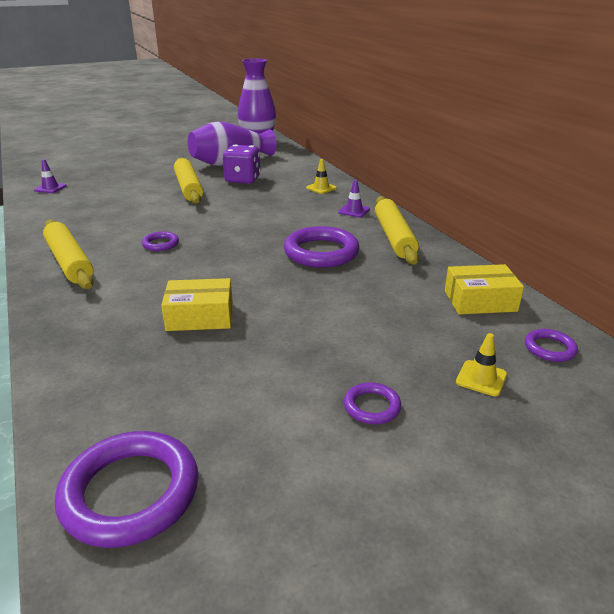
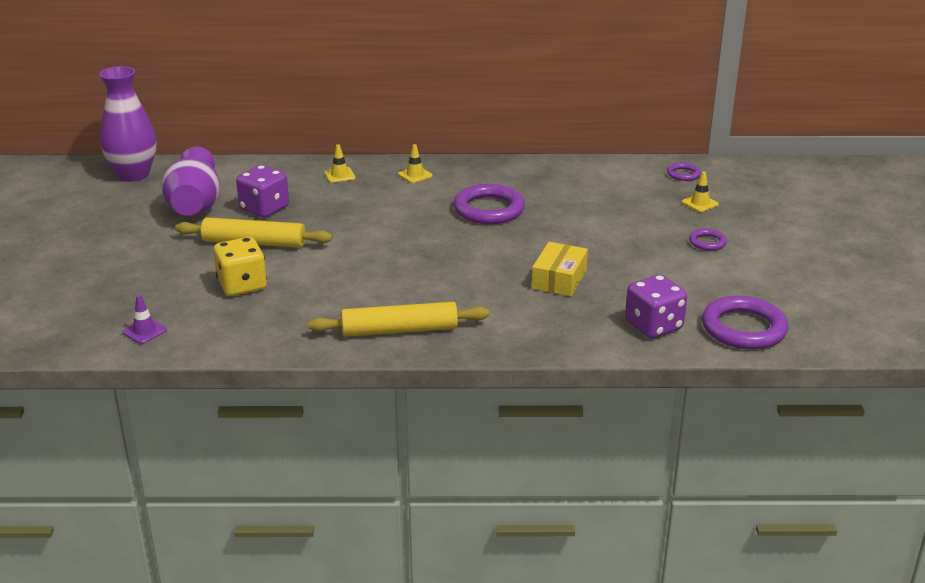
camera: 65 degrees left, 0 degrees up
(114, 403) = (653, 326): none -> purple dice
(123, 198) = (242, 285): none -> yellow dice
(160, 244) = (401, 278): purple ring -> none
(354, 211) = (415, 175): purple traffic cone -> yellow traffic cone
(394, 237) = (488, 174): yellow rolling pin -> none
(480, 301) = (614, 175): yellow box -> none

